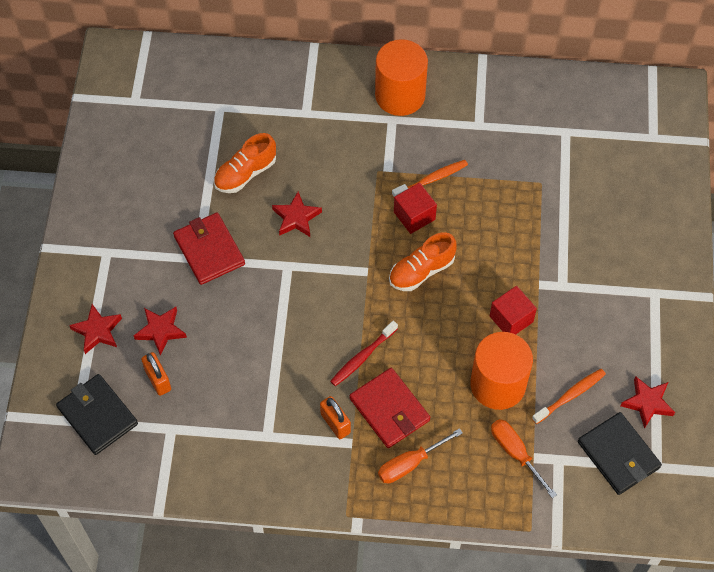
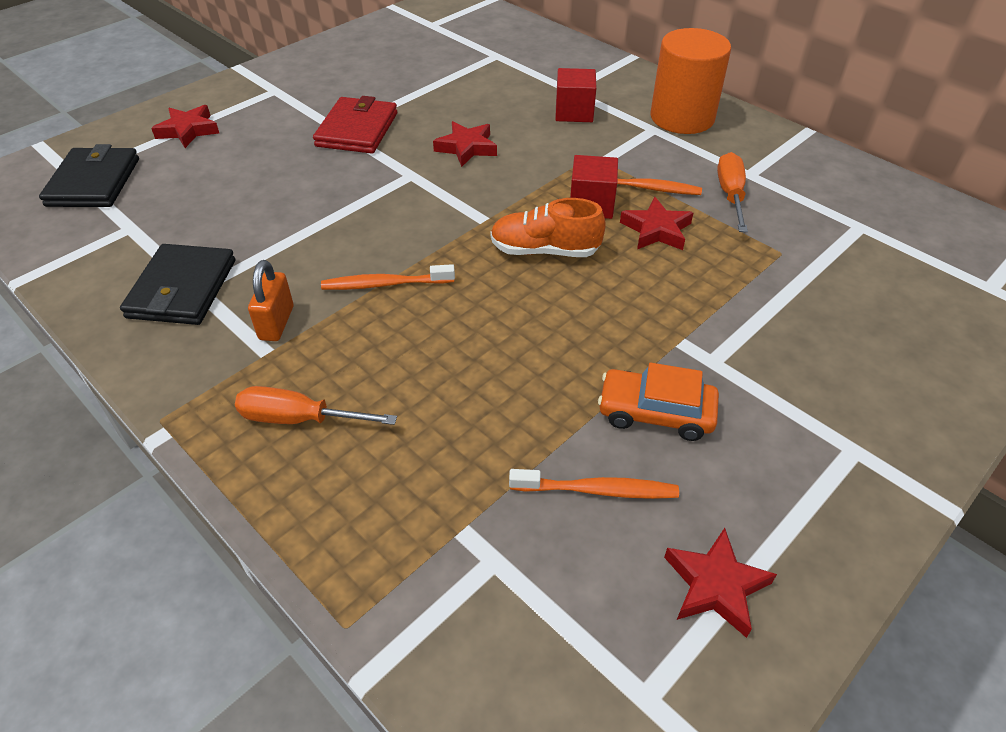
camera: 40 degrees right, 15 degrees down
(158, 380) = (178, 187): orange padlock -> none
(160, 331) = (235, 157): red star -> red star (656, 230)
(245, 173) = (461, 100): orange shoe -> none
(362, 357) = (385, 284): red toothbrush -> orange toothbrush
(389, 409) = (349, 349): red wallet -> none
(498, 384) = (509, 410): orange cylinder -> none
(511, 319) = (604, 354): red cube -> red cube (574, 112)
(516, 453) = (442, 506): orange screwdriver -> orange screwdriver (730, 195)
(561, 336) = (655, 413): none -> orange car
(618, 455) = (595, 626): black wallet -> black wallet (182, 289)

